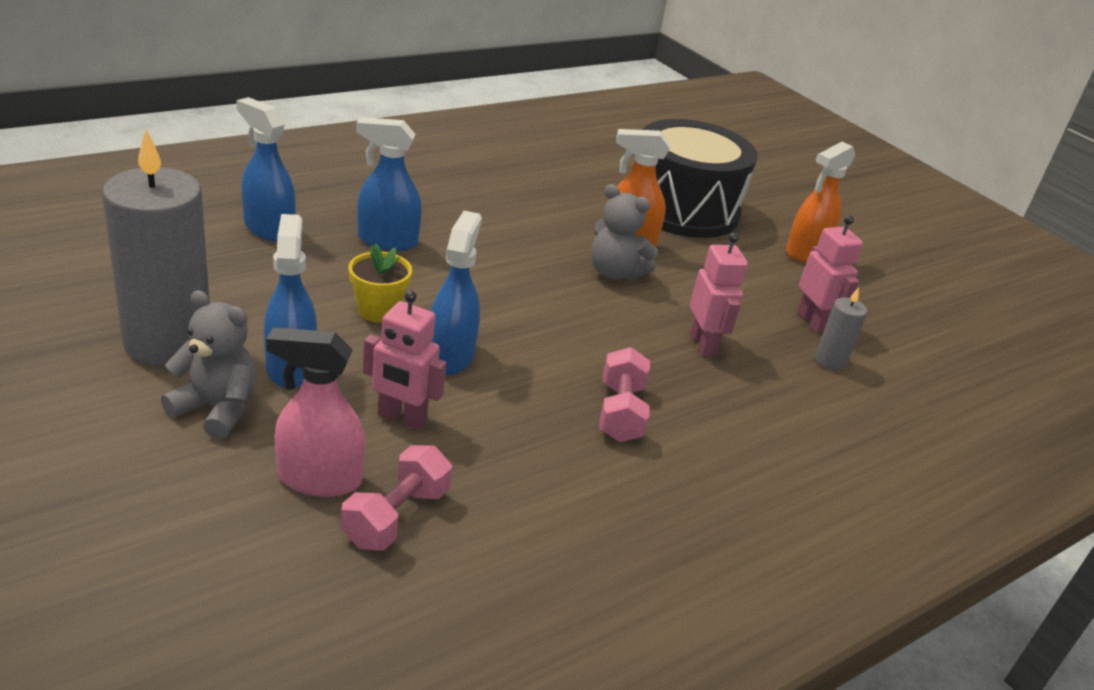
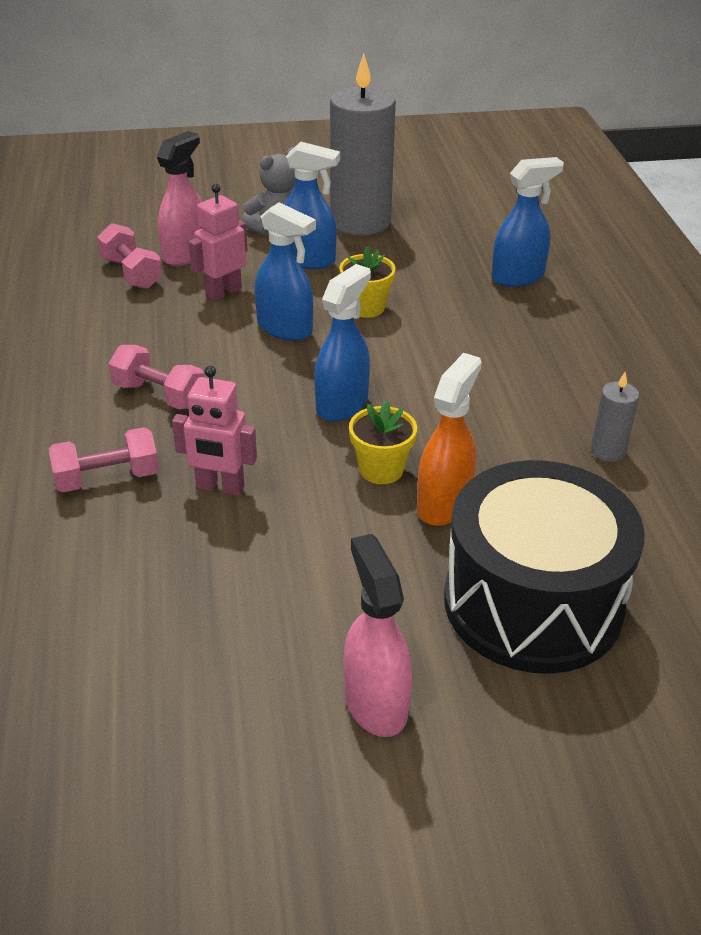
camera: 120 degrees right, 5 degrees up
(387, 241) = (484, 333): blue spray bottle -> blue spray bottle (342, 404)
(615, 273) = (381, 469): grey teddy bear -> yellow flower pot
(751, 409) = (107, 478): none -> pink dumbbell
(806, 252) = (375, 702): orange spray bottle -> pink spray bottle
(812, 322) = (211, 610): pink robot -> none
(830, 361) = (134, 584): grey candle -> grey candle (608, 451)

